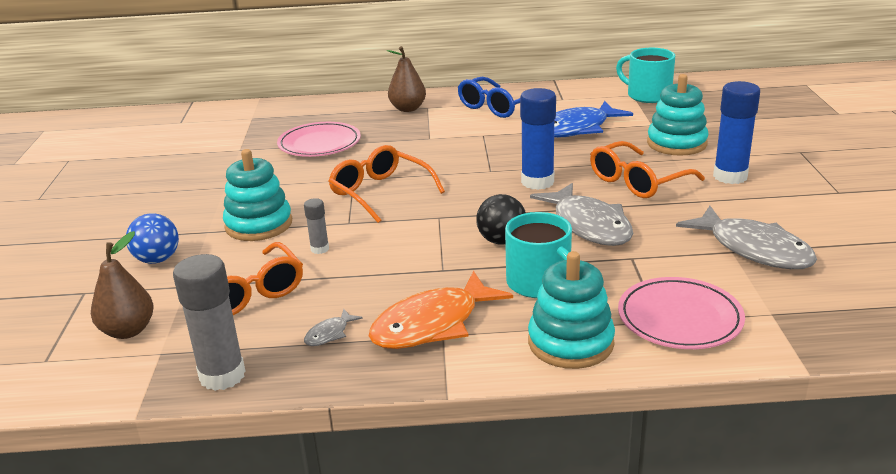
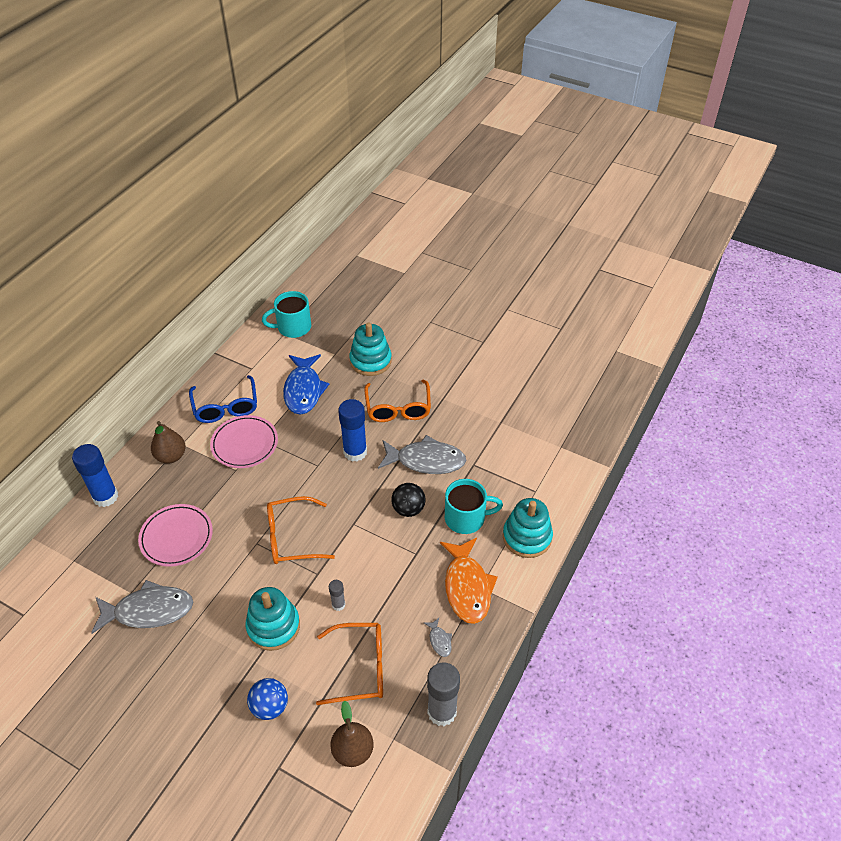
camera: 60 degrees left, 20 degrees up
(679, 318) = (539, 482): pink plate -> pink plate (245, 444)
(730, 176) = (429, 368): blue glue stick -> blue glue stick (105, 497)
(754, 249) = (506, 413): grey fish -> grey fish (149, 610)

